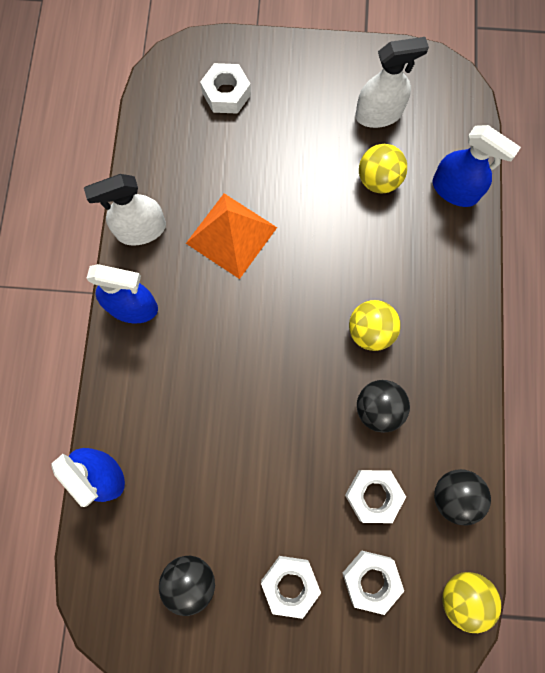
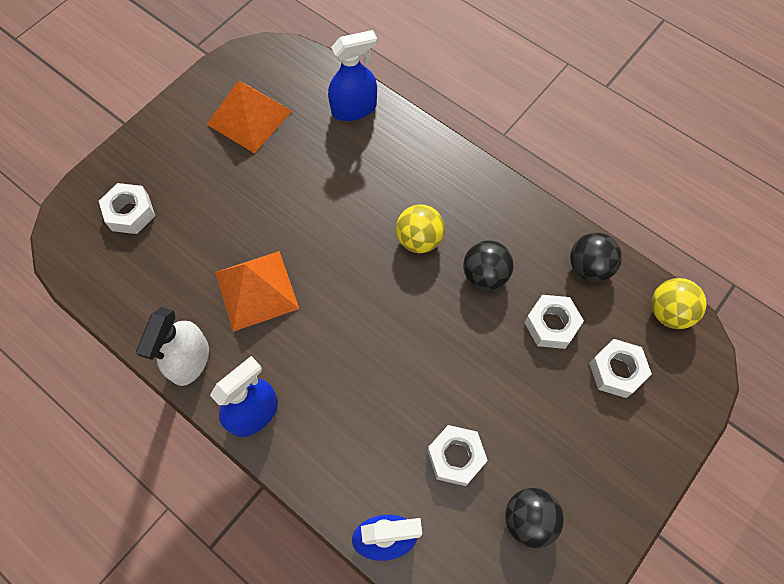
camera: 55 degrees left, 10 degrees down
(290, 584) = (582, 437): white nut -> white nut (456, 457)
(378, 180) = (302, 153): yellow ball -> none
(379, 114) = (249, 117): white spray bottle -> orange pyramid

